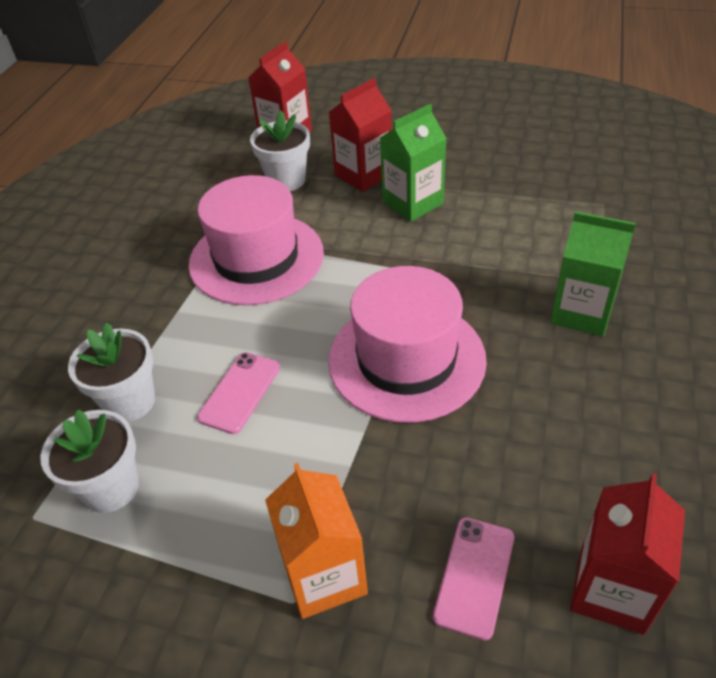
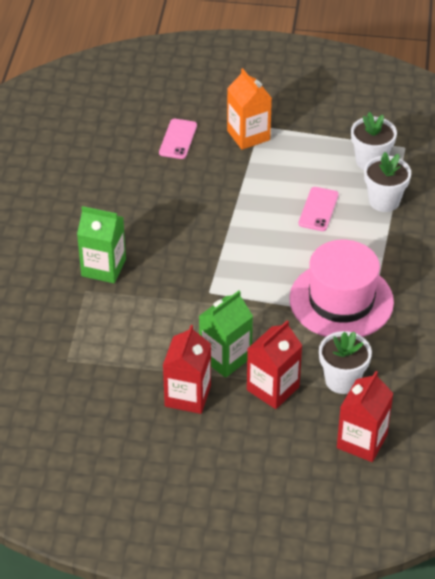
camera: 170 degrees right, 0 degrees up
(406, 359) = (219, 232): pink hat -> none
(611, 589) = (116, 138): red carton -> red carton (188, 396)

